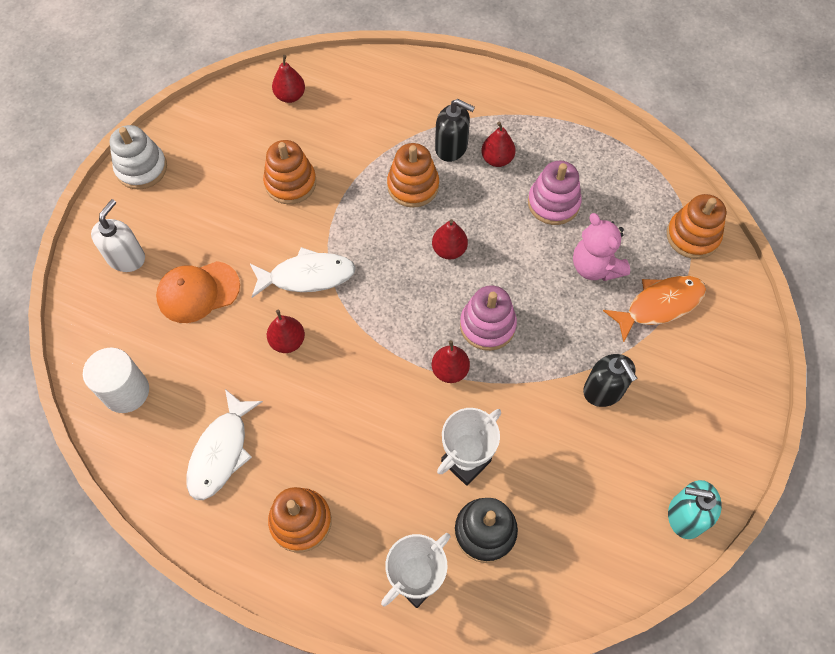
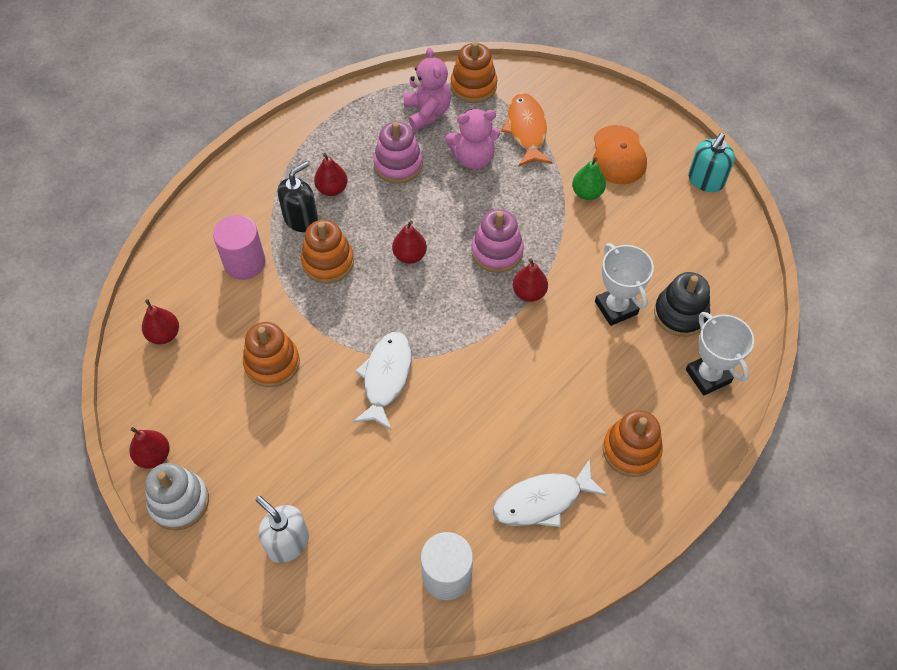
camera: 70 degrees left, 5 degrees down
(198, 292) = (360, 480): orange cap -> orange cap (618, 155)
(221, 452) = (542, 501): white fish -> white fish turned 120 degrees clockwise
(287, 341) = (449, 413): red pear -> red pear (154, 456)
(385, 123) = (244, 263): none -> pink cylinder
(604, 390) = (587, 193): black soap dispenser -> green pear
(633, 206) = (427, 112): none -> pink teddy bear

